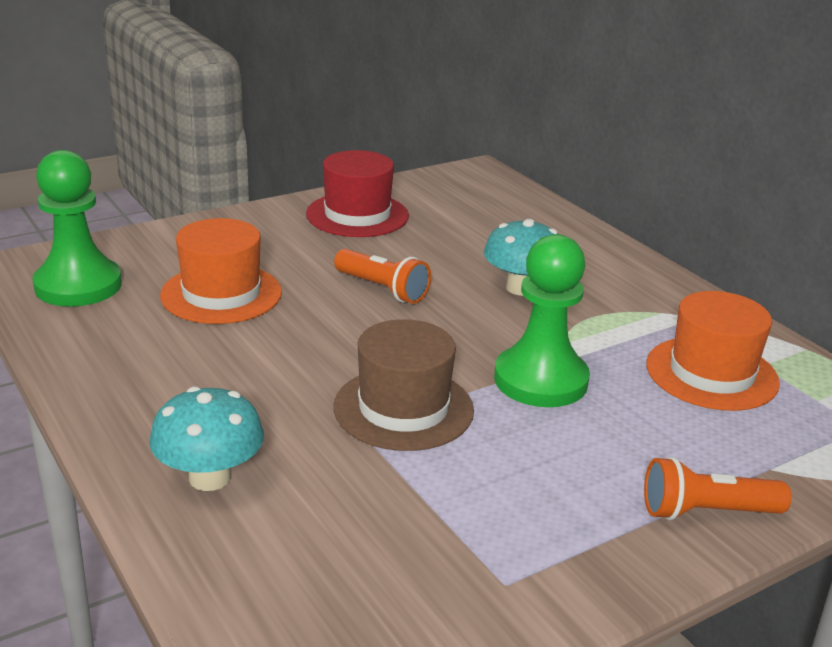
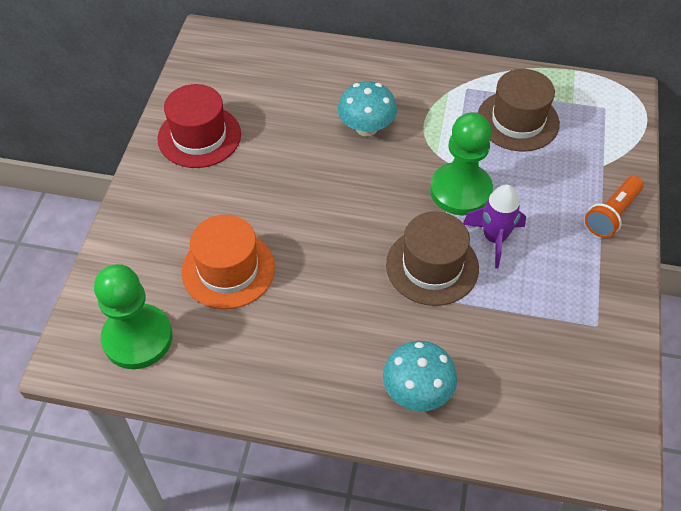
camera: 45 degrees left, 25 degrees up
(382, 289) = (304, 189): orange flashlight -> none
(512, 434) = (494, 238): none -> purple rocket
(711, 373) = (518, 121): orange hat -> brown hat

